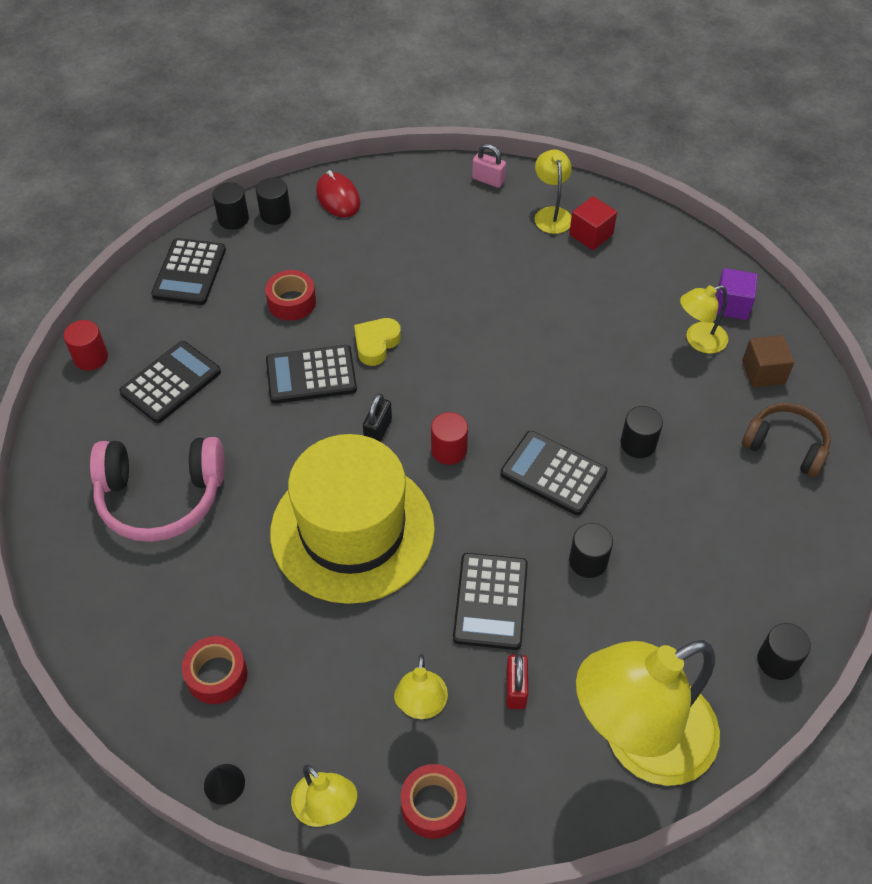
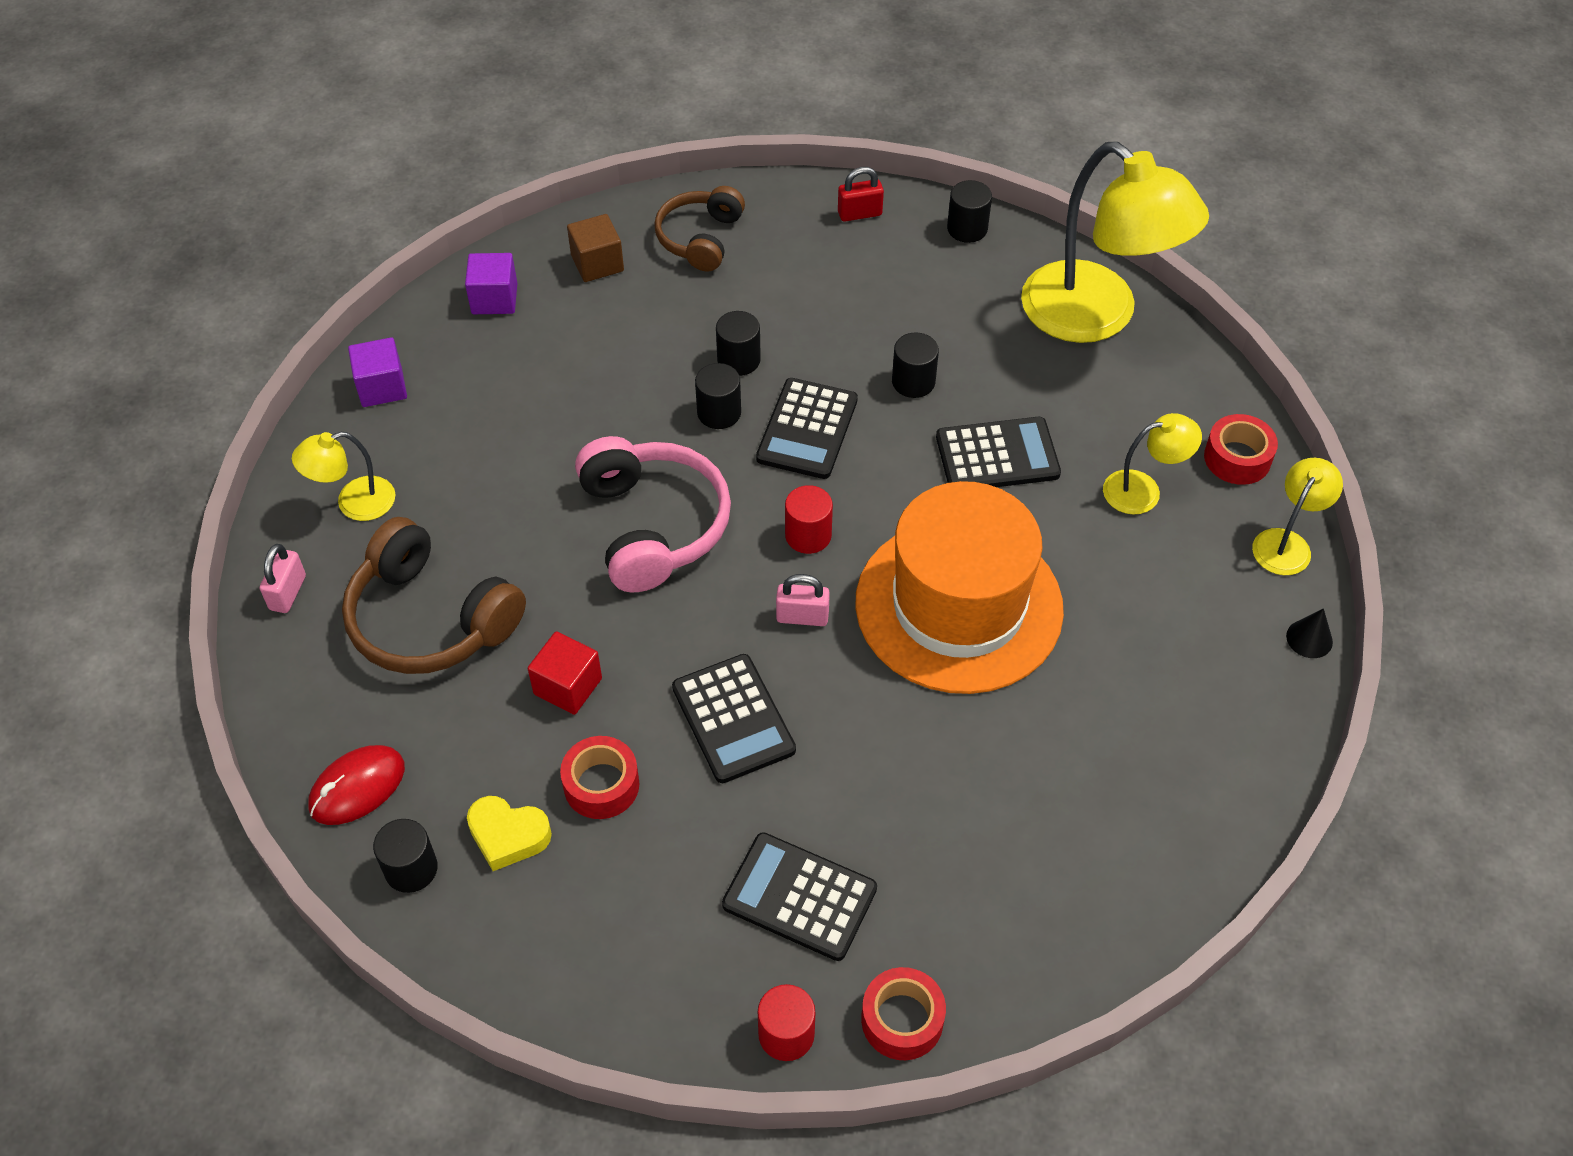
camera: 105 degrees left, 0 degrees up
(161, 497) = (993, 835): pink headphones -> pink headphones (653, 525)
(189, 272) = (571, 955): black calculator -> none
(217, 675) = (1198, 686): red tape -> red tape (902, 1020)
(233, 219) = (433, 930): black cylinder -> black cylinder (719, 413)
(352, 530) = (958, 605): yellow hat -> orange hat
(376, 344) = (656, 655): yellow heart -> yellow heart (508, 835)
(378, 430) = (802, 617): black padlock -> pink padlock
(445, 240) = (430, 619): none -> brown headphones
(516, 689) = (1087, 417): red padlock -> red padlock (859, 213)
(591, 235) = (390, 452): red cube -> red cube (568, 686)
(652, 236) = (382, 387): none -> purple cube
(698, 341) = (562, 323): yellow lamp -> none

